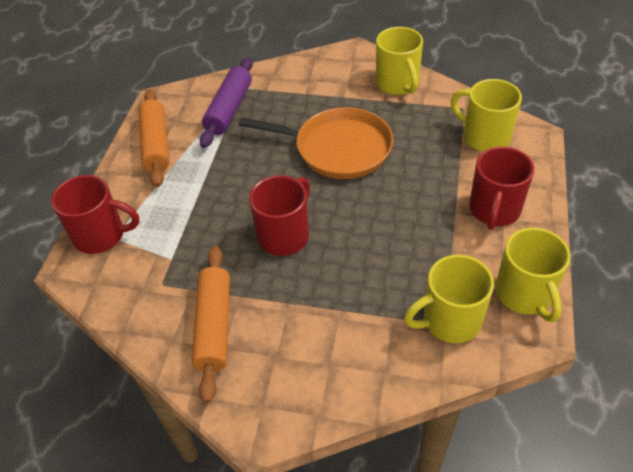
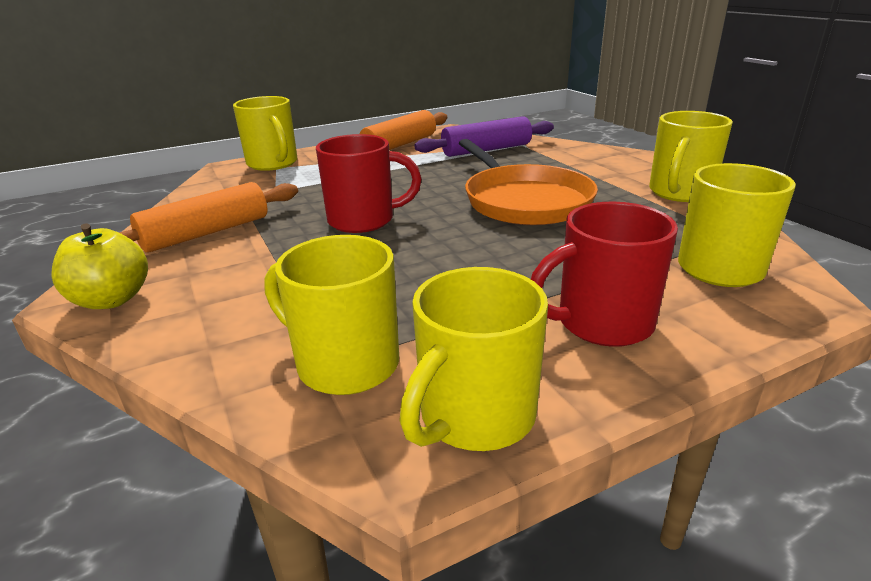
camera: 50 degrees right, 20 degrees down
(101, 235) = (273, 164): red mug -> yellow mug
(278, 407) = (112, 300): none -> yellow apple

